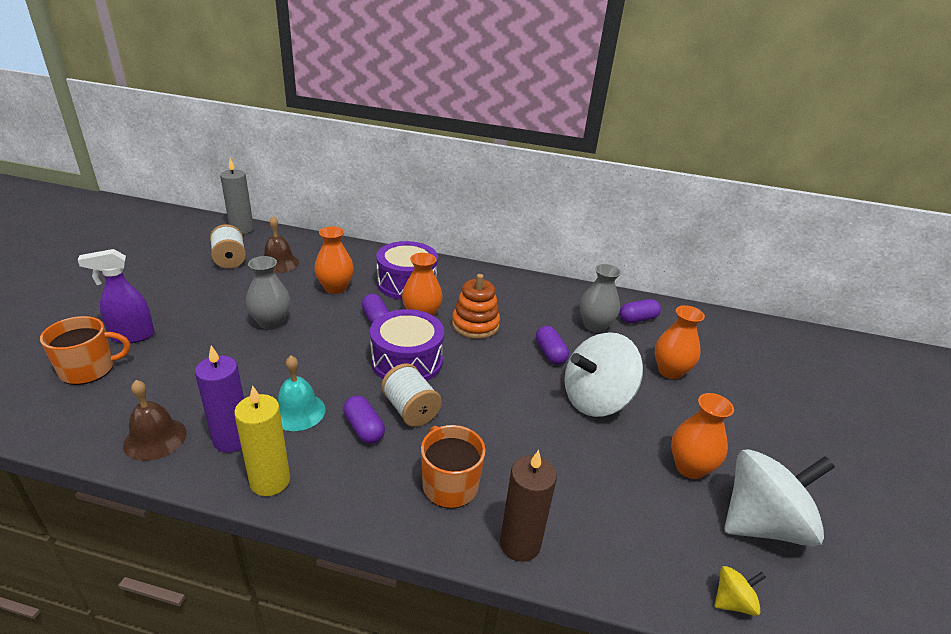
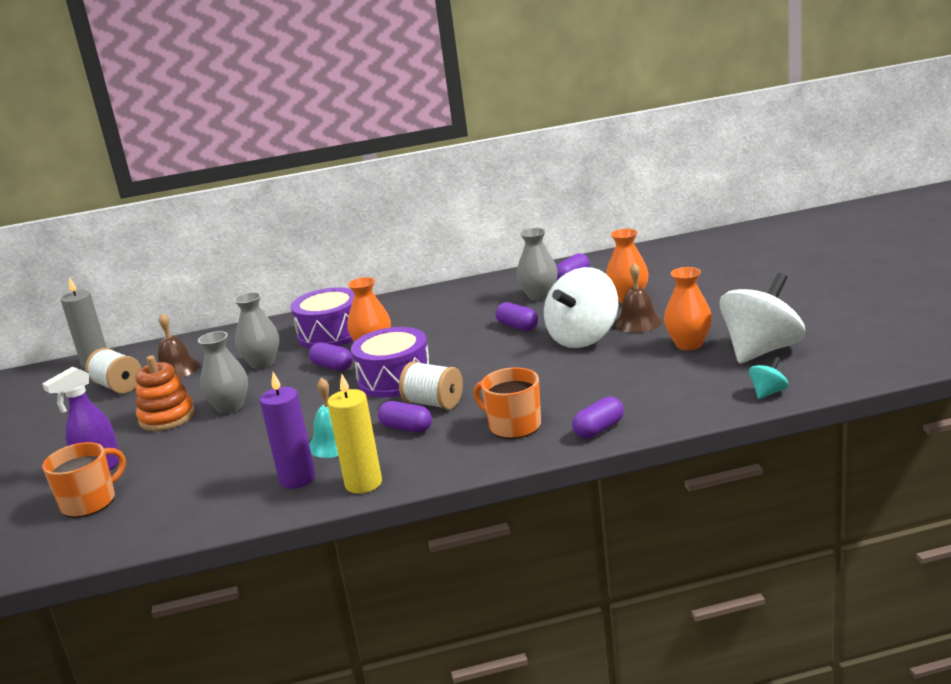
camera: 20 degrees left, 10 degrees down
(155, 438) = (225, 507): brown bell -> brown bell (638, 322)
(335, 288) = (262, 363): orange vase -> grey vase
(475, 325) = (431, 335): orange stacking toy -> orange stacking toy (167, 417)
(520, 544) = (599, 429): brown candle -> purple capsule
(732, 602) = (768, 392): yellow spinning top -> turquoise spinning top

